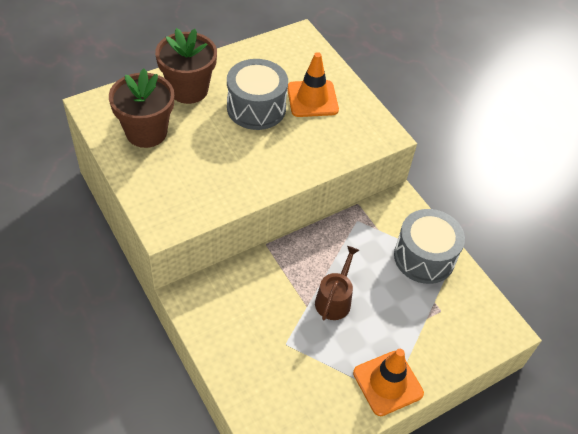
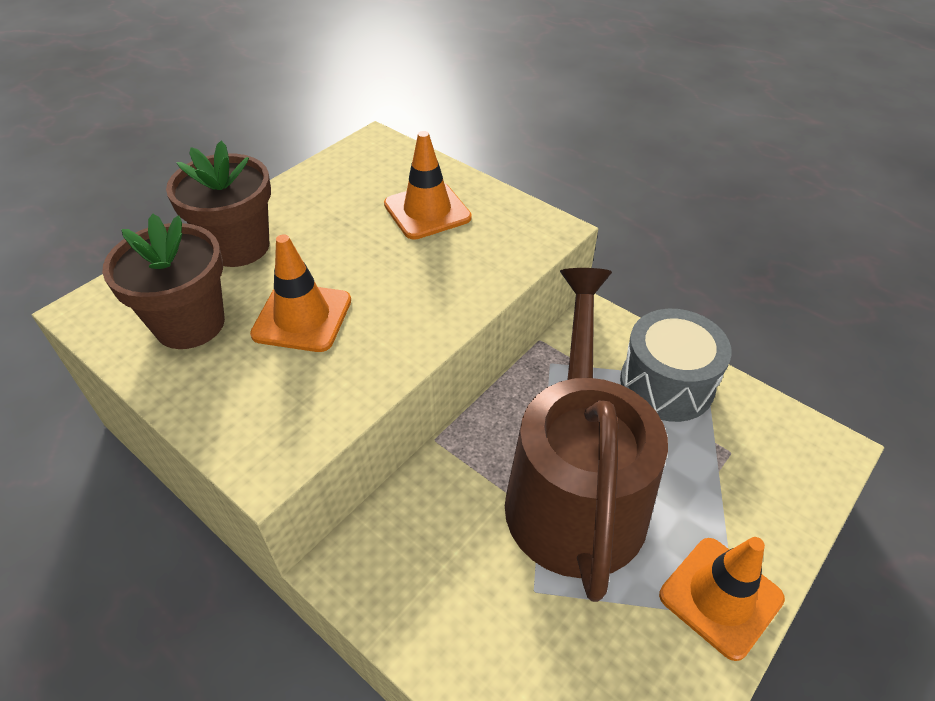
camera: 15 degrees left, 5 degrees down
(210, 148) = (302, 317): none -> orange traffic cone
(256, 108) = (351, 244): grey drum -> none
(334, 299) = (575, 490): brown watering can -> brown watering can, size x2.40

